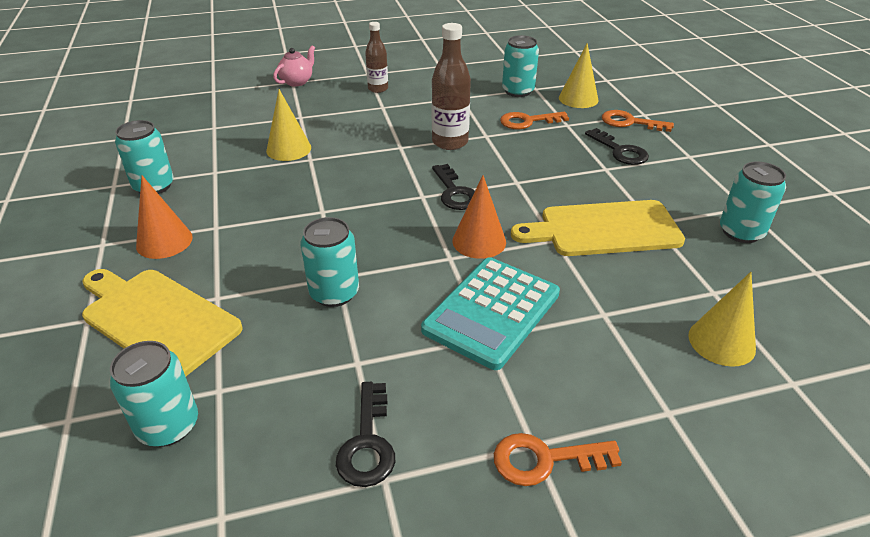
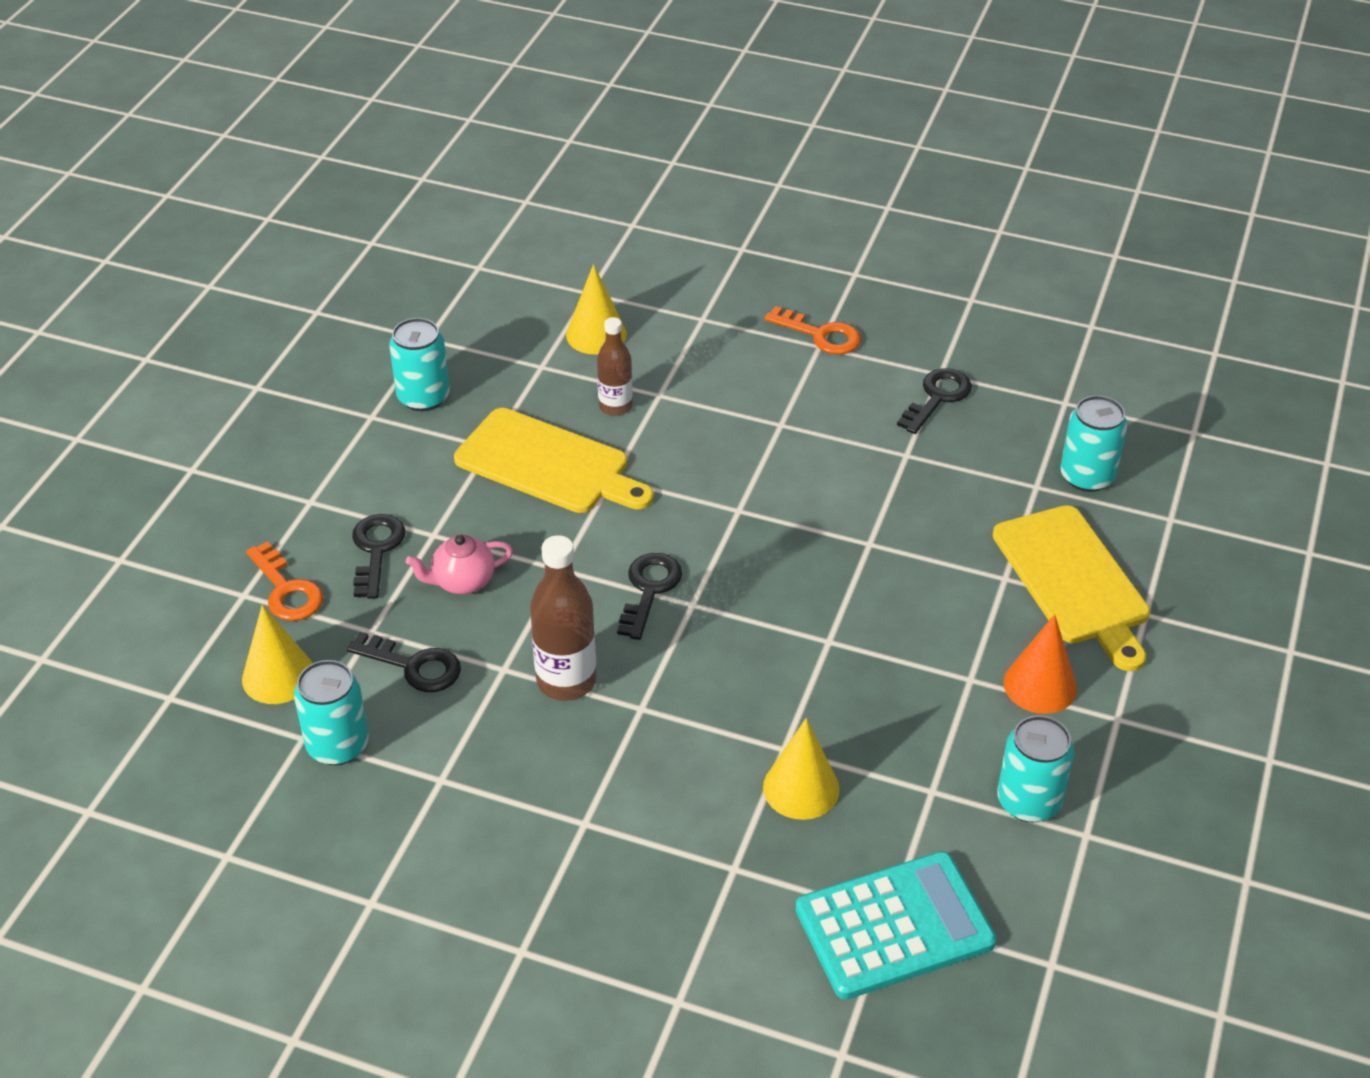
camera: 145 degrees left, 5 degrees up
(297, 82) = (669, 996): pink teapot -> pink teapot (462, 582)
(334, 293) = (884, 527): turquoise can -> none
(378, 89) = (547, 883): brown bottle -> brown bottle (615, 406)
(479, 241) = (690, 513): orange cone -> none
(492, 312) = (753, 440): turquoise calculator -> turquoise calculator (894, 926)
(528, 121) = (413, 666): orange key -> black key

